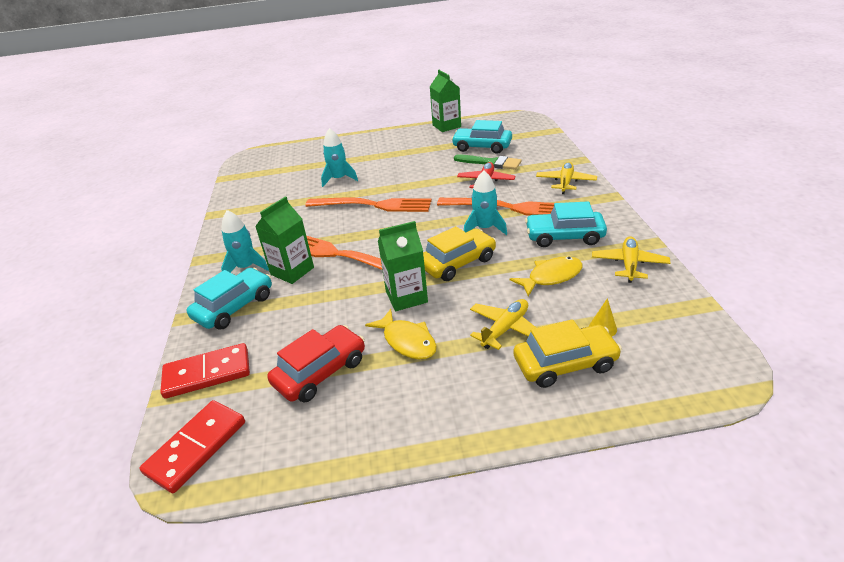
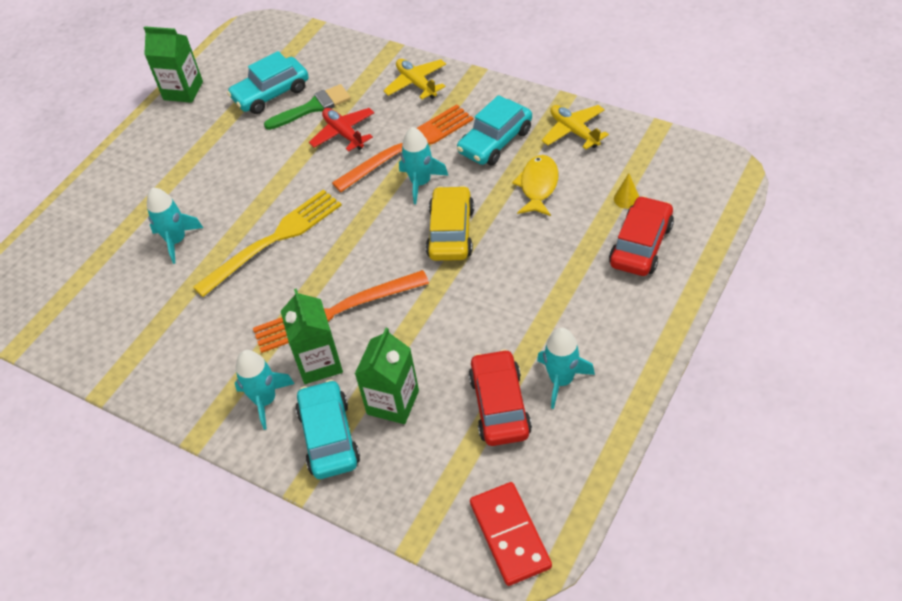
camera: 50 degrees left, 15 degrees up
(207, 373) = (416, 495): red domino -> none
(374, 205) = (275, 239): orange fork -> yellow fork
(374, 394) = (561, 380): none -> turquoise rocket
(406, 297) = (460, 295): green carton -> green carton (393, 402)
(407, 341) = (520, 326): yellow fish -> none
(505, 329) = (570, 254): yellow plane -> none
(565, 363) = (641, 245): yellow car -> red car

